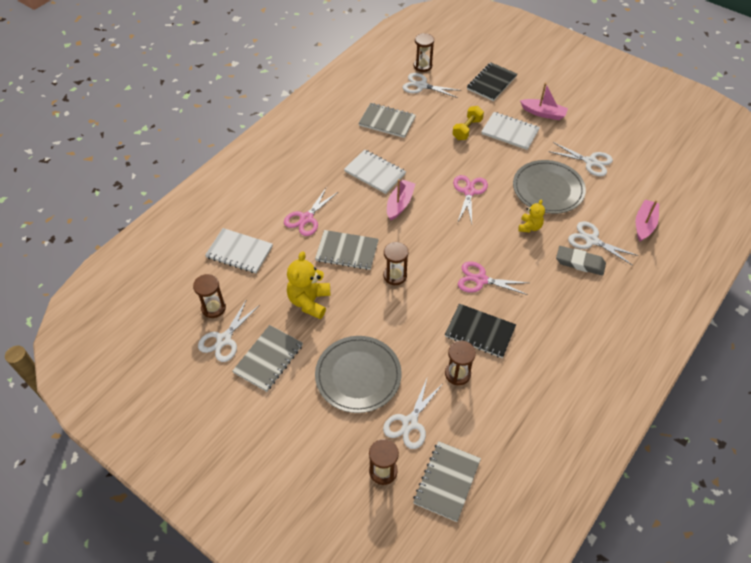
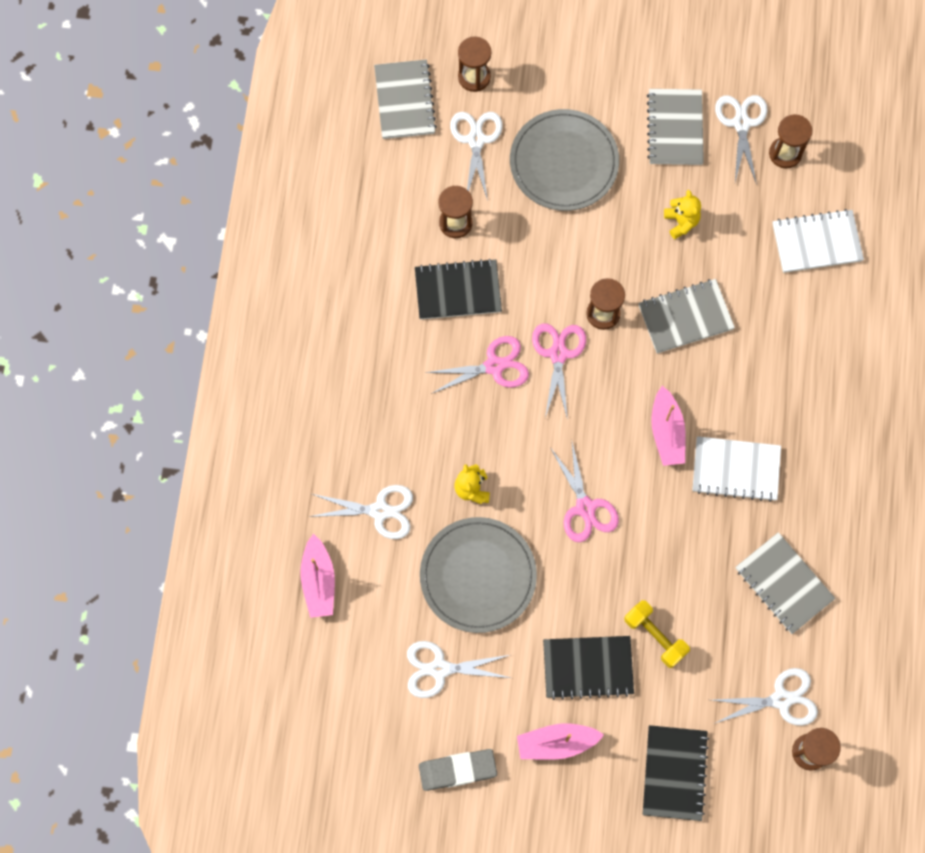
camera: 150 degrees right, 20 degrees up
(306, 218) = (772, 339): pink scissors -> pink scissors (558, 354)
(309, 301) = (681, 222): yellow teddy bear -> yellow teddy bear, size x0.59
(387, 121) = (784, 584): grey notebook -> grey notebook turned 60 degrees clockwise
(467, 129) = (655, 636): yellow dumbbell -> yellow dumbbell turned 45 degrees counterclockwise
(510, 132) = (588, 667): white notebook -> black notebook
(580, 263) = (380, 463): grey eraser -> grey eraser (457, 770)

